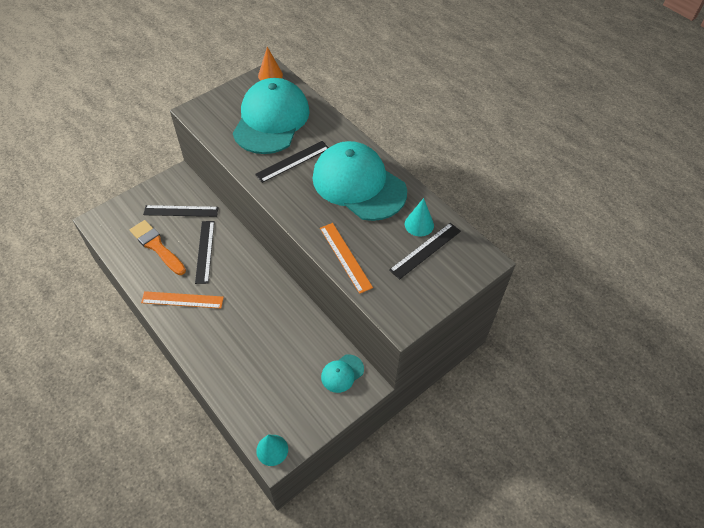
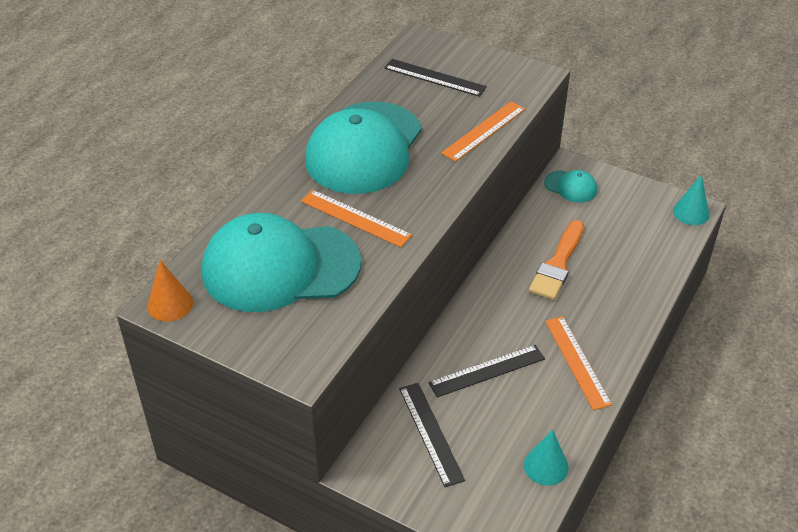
camera: 110 degrees left, 10 degrees down
(157, 246) = (512, 432): orange brush -> orange brush (558, 264)
(293, 161) = (355, 218): black ruler -> orange ruler
(419, 224) = (400, 89): turquoise cone -> turquoise cone (546, 466)

